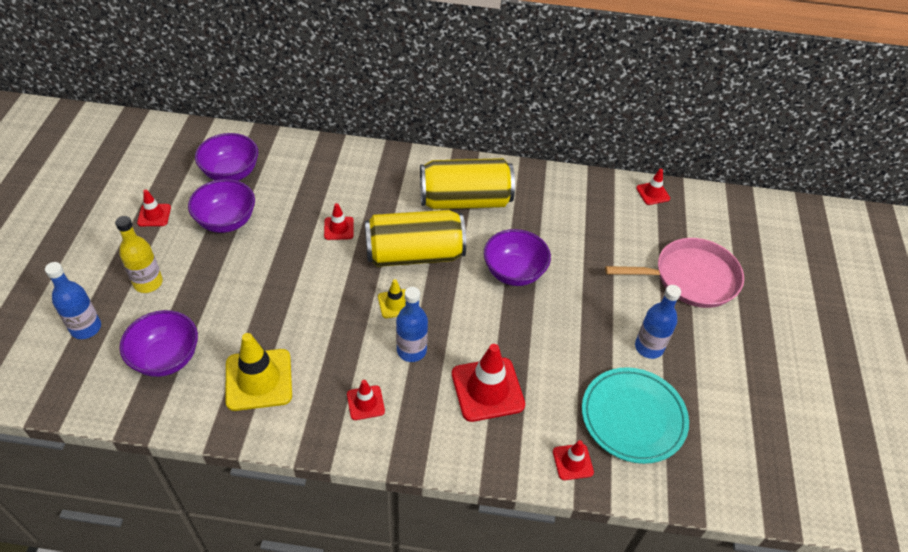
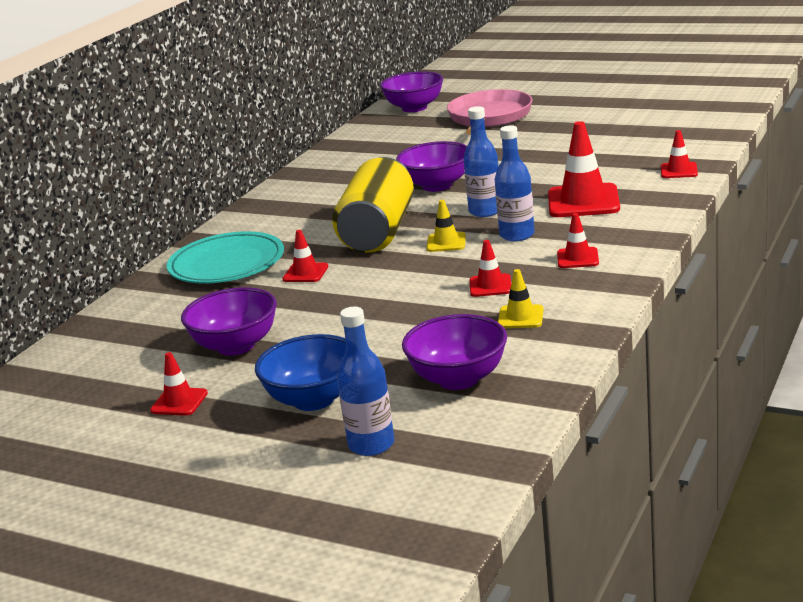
camera: 65 degrees left, 25 degrees down
(148, 283) = (313, 399): yellow bottle -> blue bowl
(231, 173) = (142, 345): purple bowl -> purple bowl (414, 108)
(259, 380) = (520, 317): yellow traffic cone -> yellow traffic cone, size x0.53
(465, 201) = (314, 205): yellow can -> none
(633, 417) = (637, 147): turquoise plate -> turquoise plate (227, 264)
(649, 347) = (562, 137): blue bottle -> blue bottle (485, 211)
(652, 193) = (371, 125): red traffic cone -> red traffic cone (490, 286)

